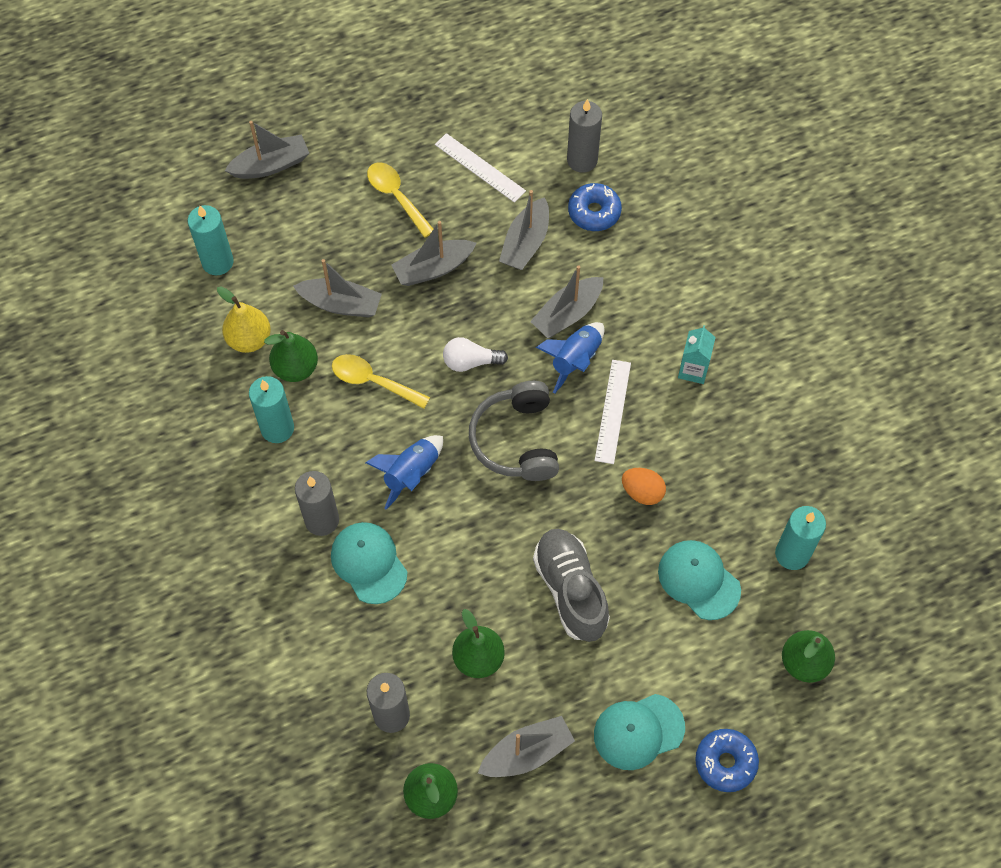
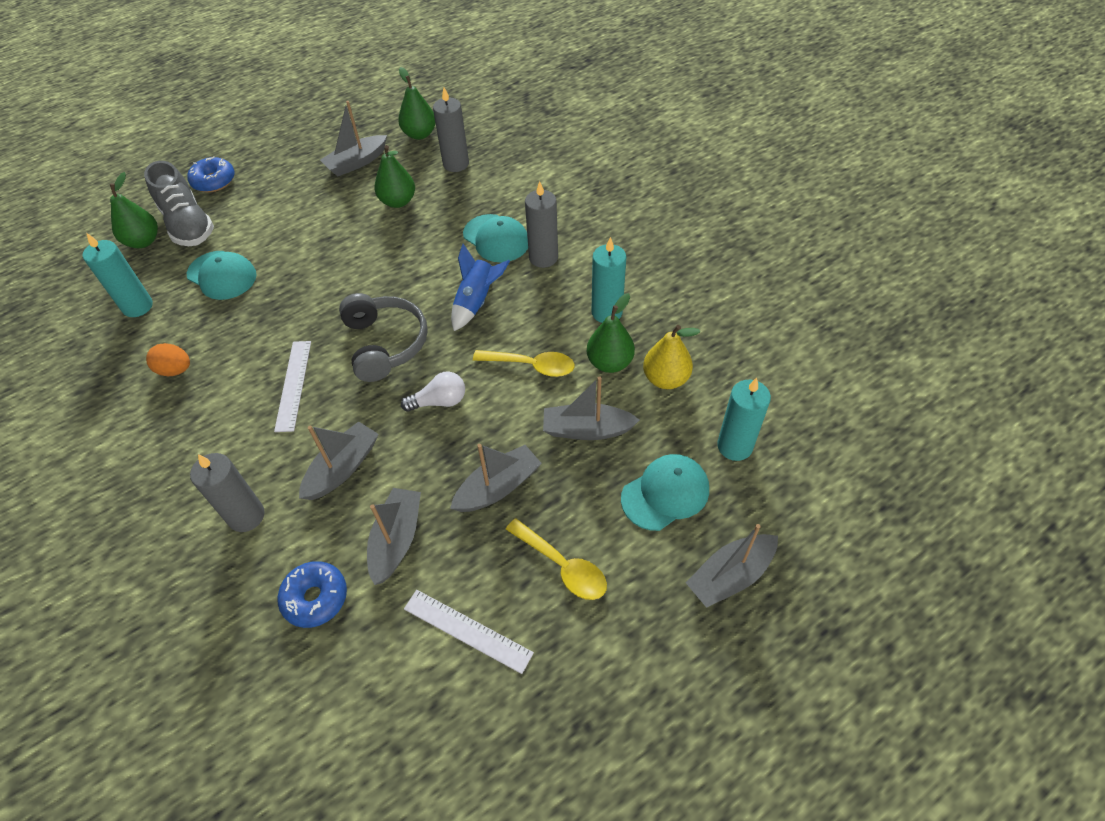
camera: 170 degrees right, 10 degrees down
(570, 590) = (329, 251): grey shoe -> grey shoe (188, 225)
(575, 360) = (332, 424): blue rocket -> none
(582, 160) = (333, 673): grey candle -> grey candle (246, 516)
(638, 731) = (276, 185): turquoise cap -> turquoise cap (665, 493)
(642, 492) = (267, 326): orange egg -> orange egg (175, 370)
(693, 370) = (209, 438): turquoise carton -> none

